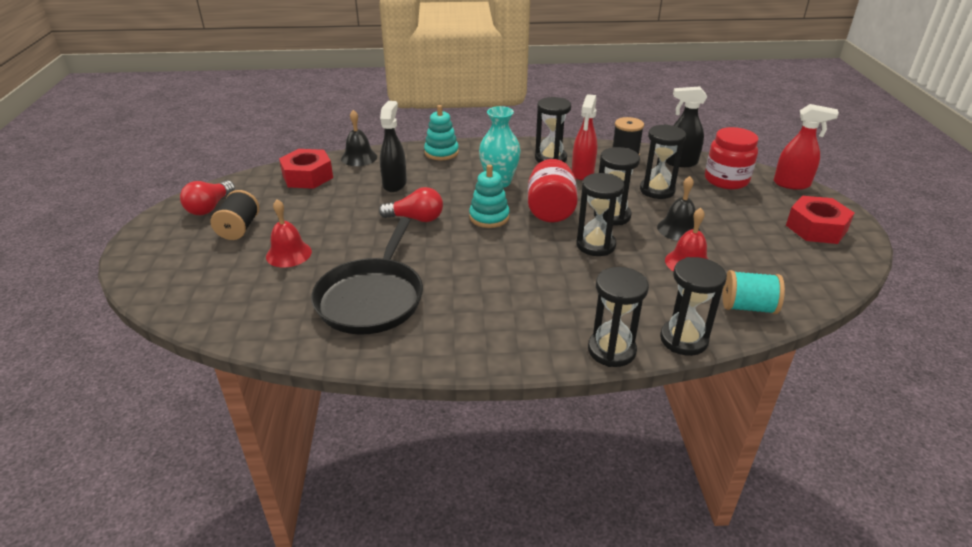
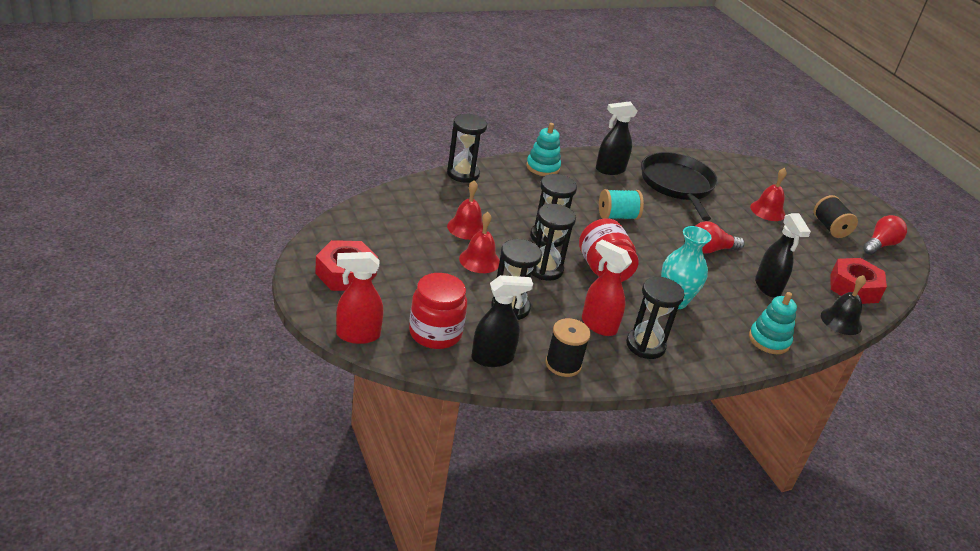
camera: 155 degrees right, 0 degrees up
(210, 207) = (880, 245): red light bulb -> red light bulb turned 45 degrees clockwise
(453, 331) = (609, 170): none -> black spray bottle
(489, 217) = (652, 257): turquoise stacking toy -> turquoise stacking toy (542, 167)
(582, 173) = (598, 325): red spray bottle -> red spray bottle turned 45 degrees counterclockwise
(611, 350) = (507, 165): black hourglass -> none
(678, 229) = (479, 260): black bell -> red bell
(748, 307) = (418, 197): turquoise spool -> turquoise spool (617, 216)

